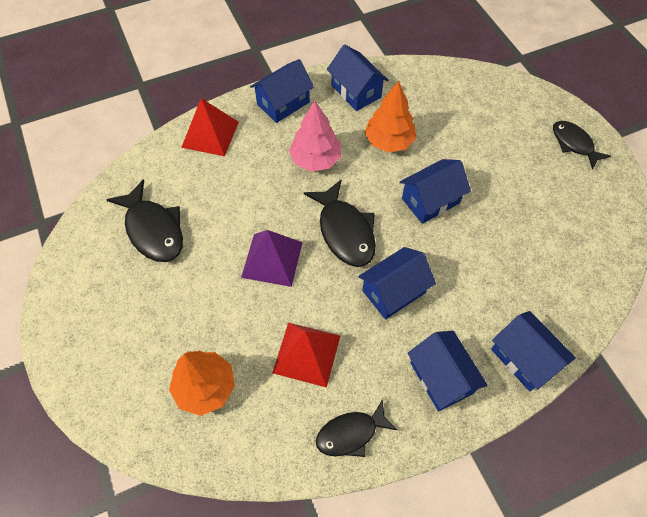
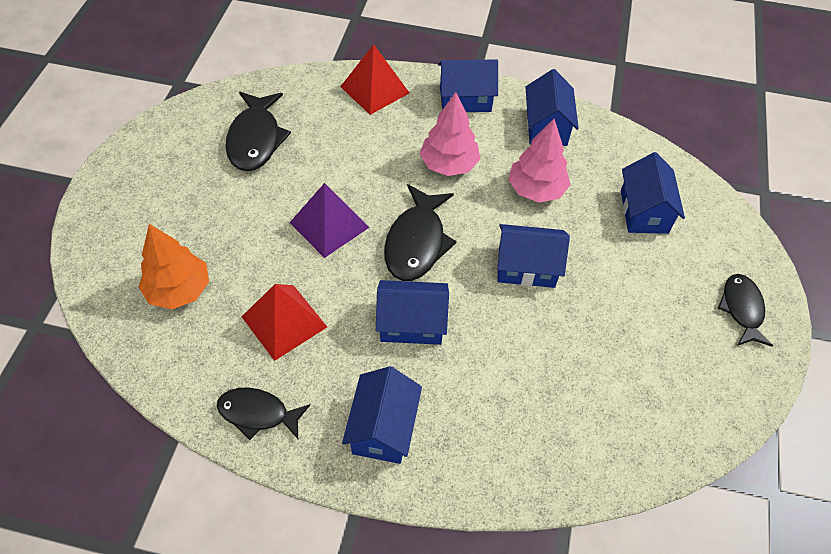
camera: 35 degrees right, 5 degrees down
(389, 141) = (536, 190): orange tree -> pink tree
(524, 358) = (481, 470): blue house -> blue house (644, 211)

